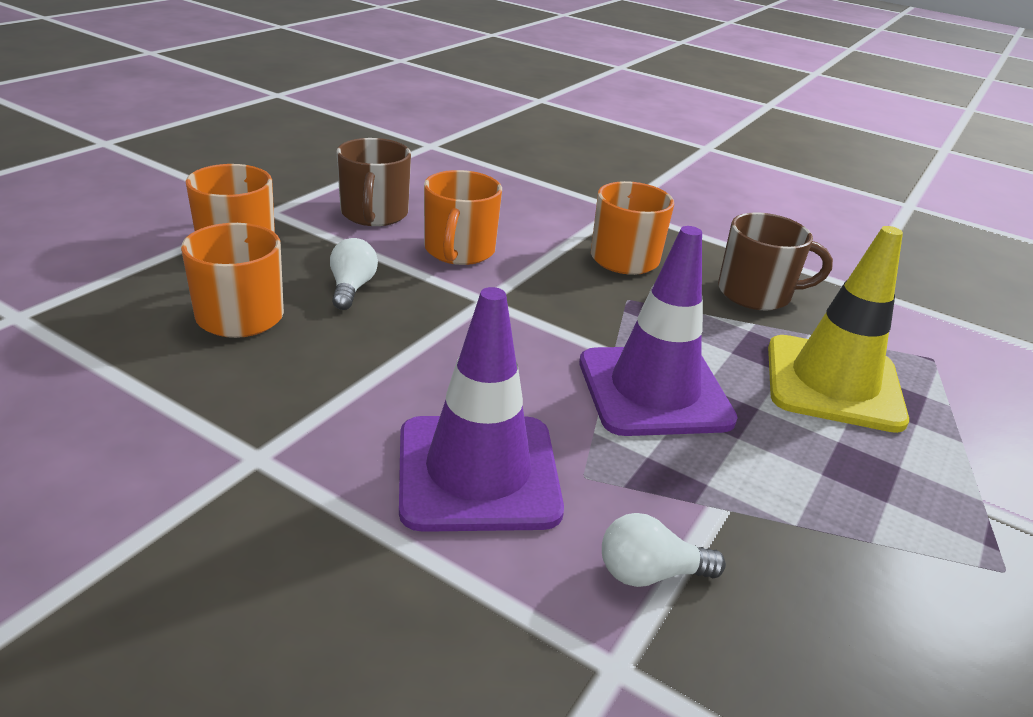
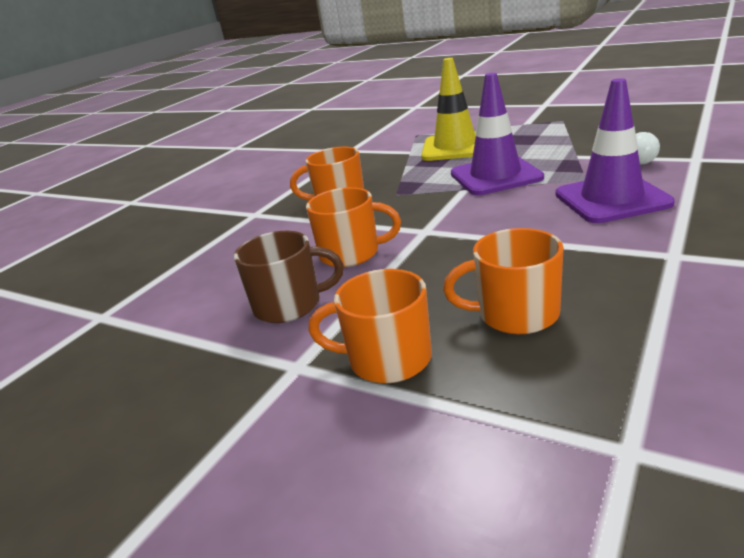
camera: 85 degrees left, 5 degrees down
(351, 288) = (438, 280): white light bulb -> none
(756, 294) = (370, 167): brown mug -> none

